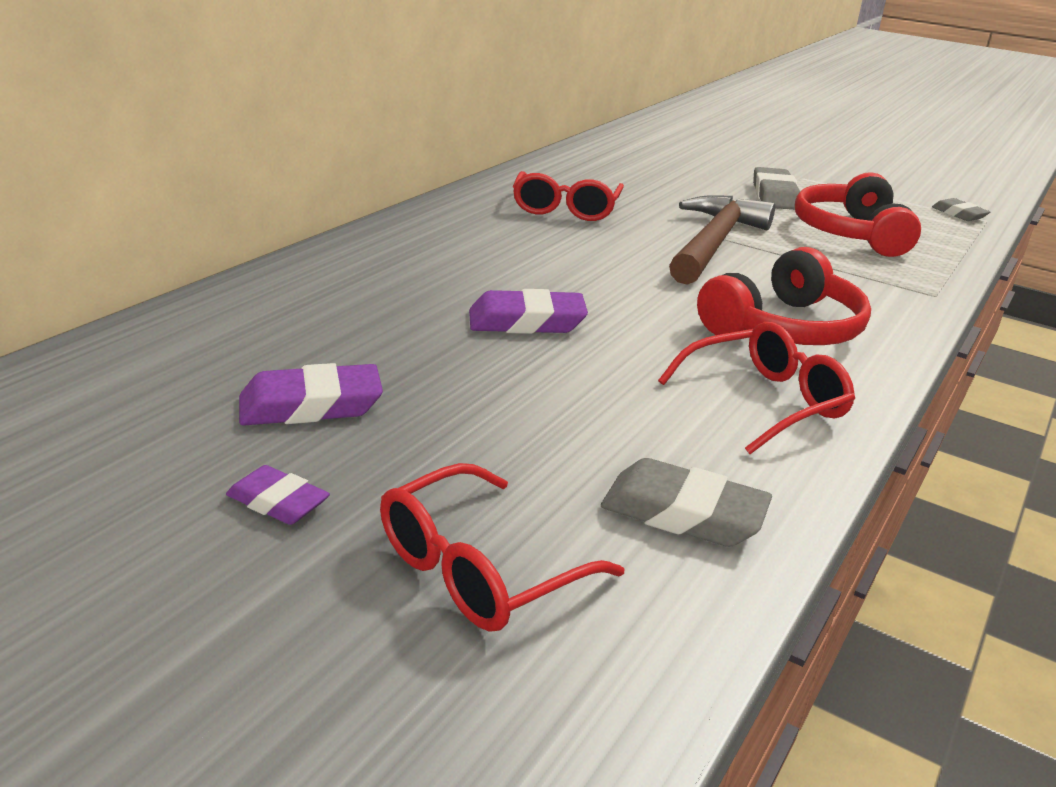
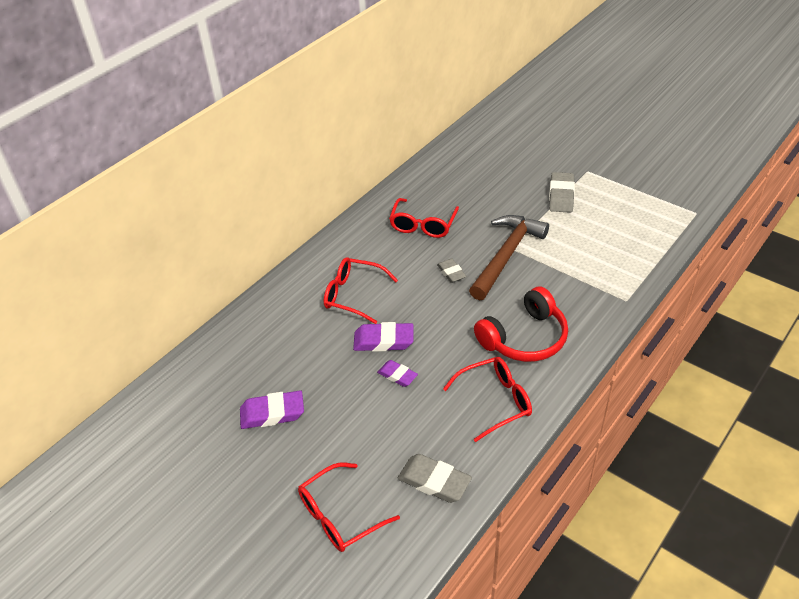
camera: 10 degrees right, 15 degrees up
(278, 502) = (258, 478): purple eraser -> purple eraser (397, 375)
(461, 270) = (354, 295): none -> red glasses
(850, 233) = (597, 237): red headphones -> none
(958, 214) = (680, 207): grey eraser -> grey eraser (451, 273)

